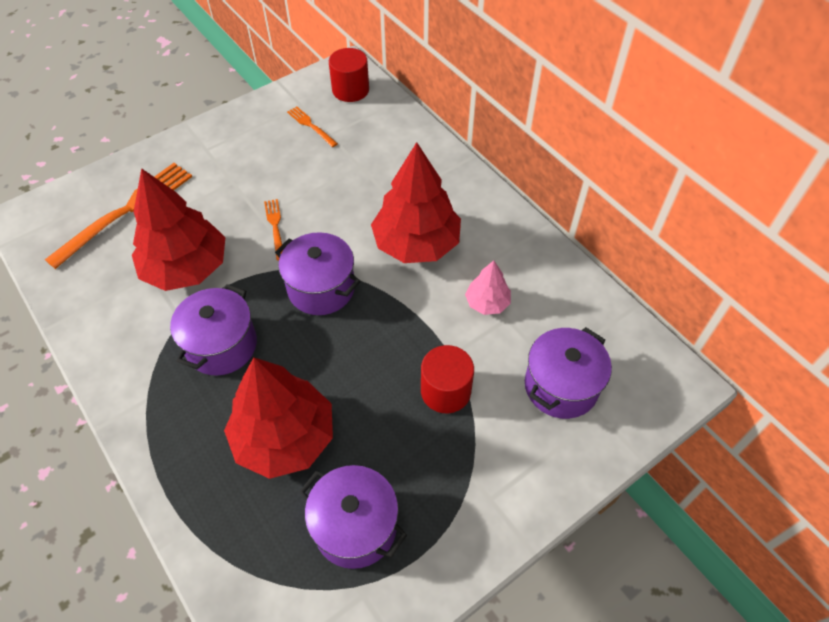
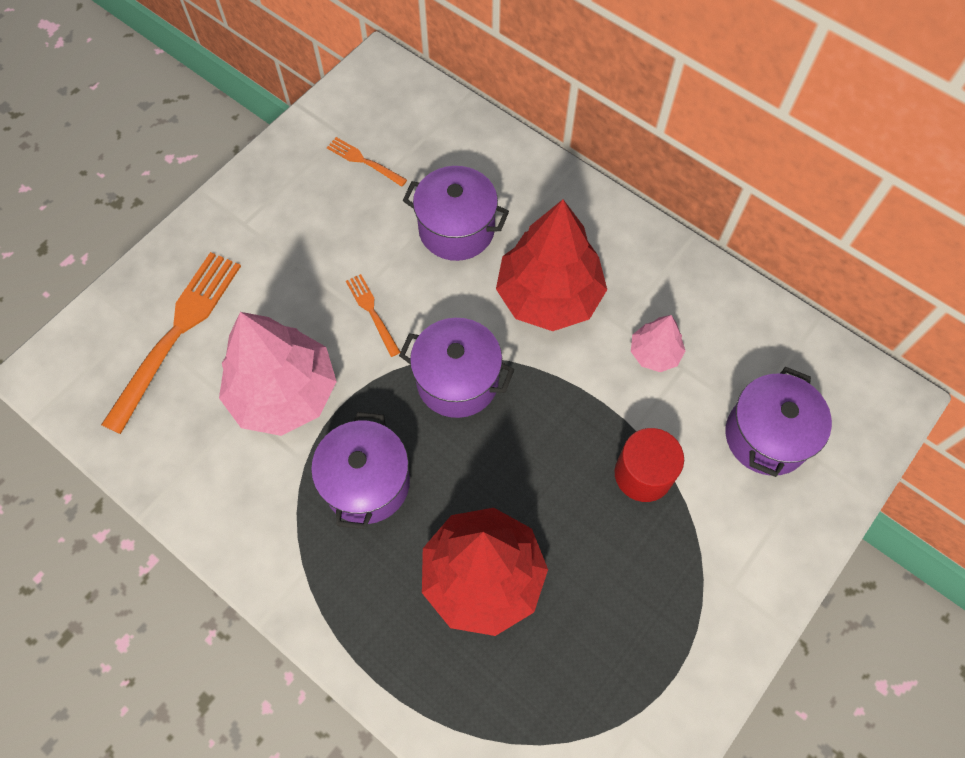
camera: 15 degrees left, 10 degrees up
(186, 268) = (284, 393): red tree -> pink tree
(350, 90) = (395, 98): red cylinder -> none
(355, 527) = (598, 658): purple pot -> purple pot (456, 229)

